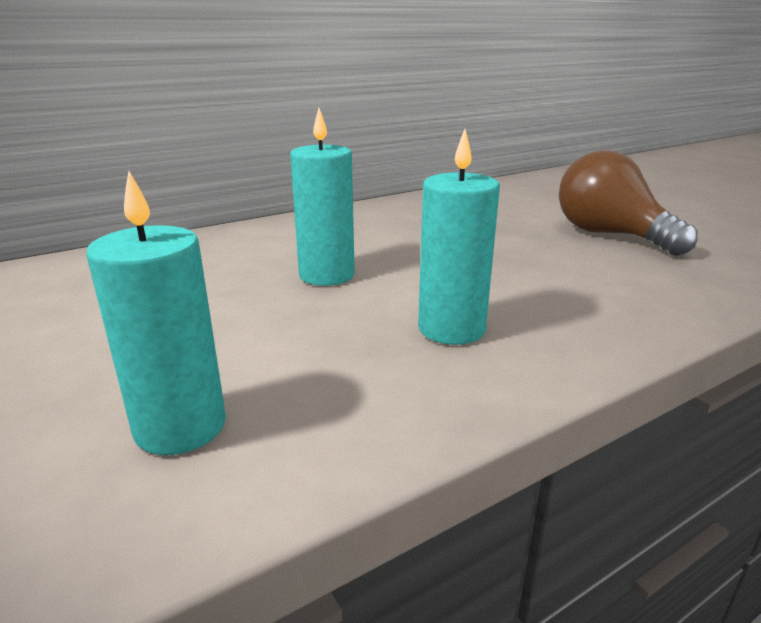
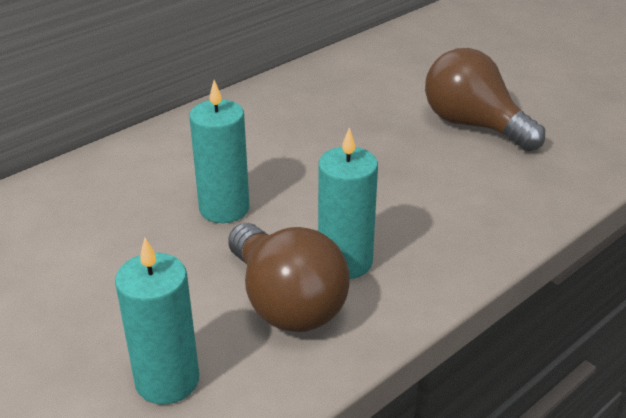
camera: 10 degrees left, 10 degrees up
(368, 360) = (286, 302): none -> brown light bulb

